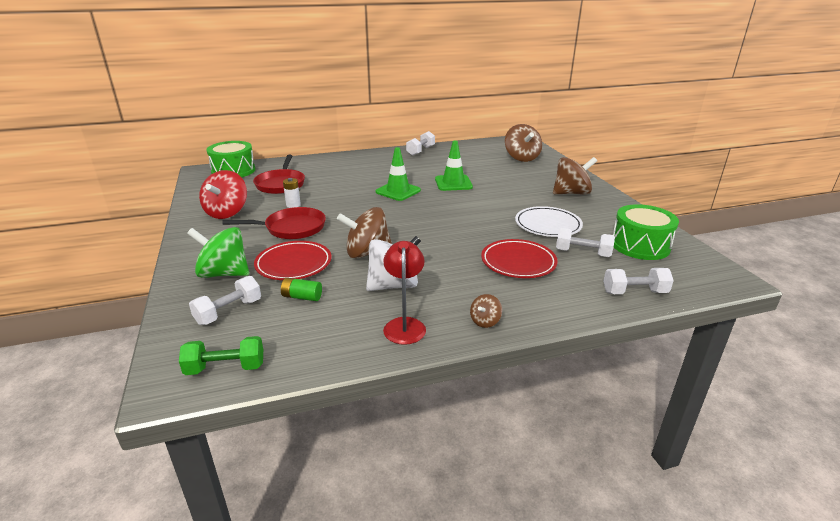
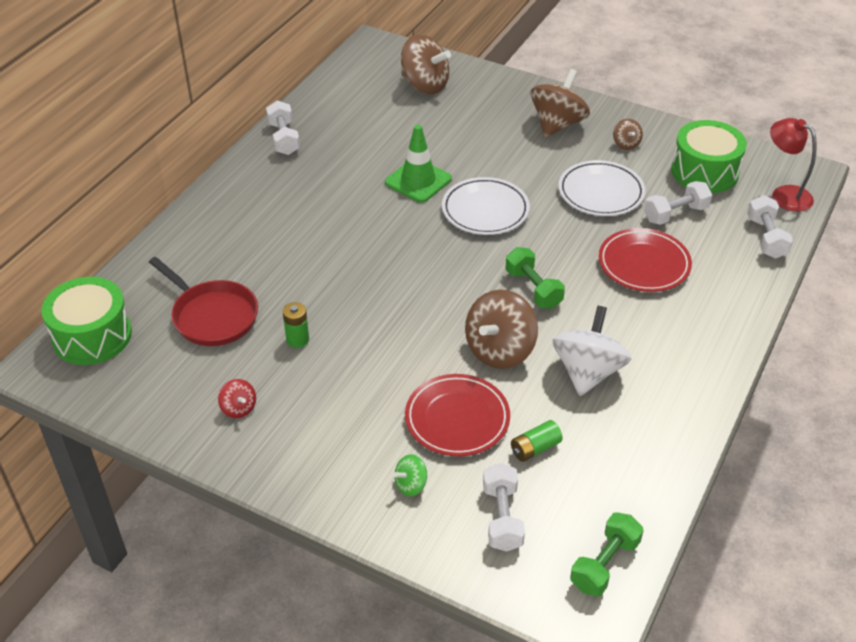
camera: 45 degrees left, 15 degrees up
(224, 273) = (411, 485): green spinning top -> green spinning top, size x0.48
(227, 212) = (238, 408): red spinning top -> red spinning top, size x0.48
(291, 228) = (363, 375): red pan -> none
(293, 205) = (297, 340): white battery -> green battery
(398, 191) = (379, 235): green traffic cone -> none
(404, 325) = (662, 407): red lamp -> red lamp (784, 194)
(432, 241) = (533, 289): none -> green dumbbell
(466, 205) = (485, 210): none -> white plate
(485, 321) = (711, 354): brown spinning top -> brown spinning top (626, 144)
(634, 292) = (766, 238): white dumbbell -> white dumbbell turned 45 degrees counterclockwise

